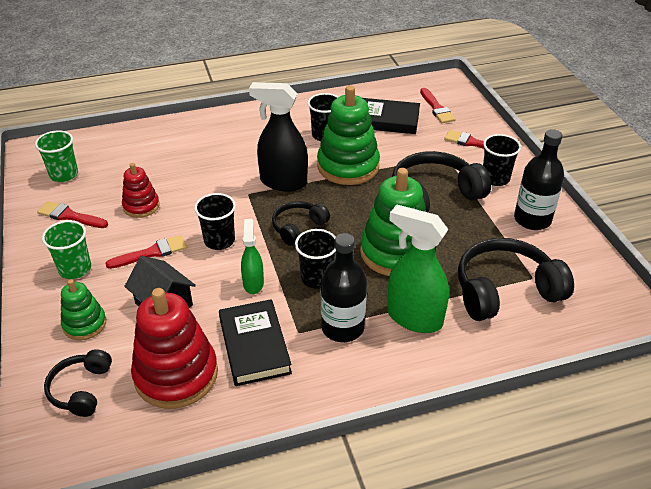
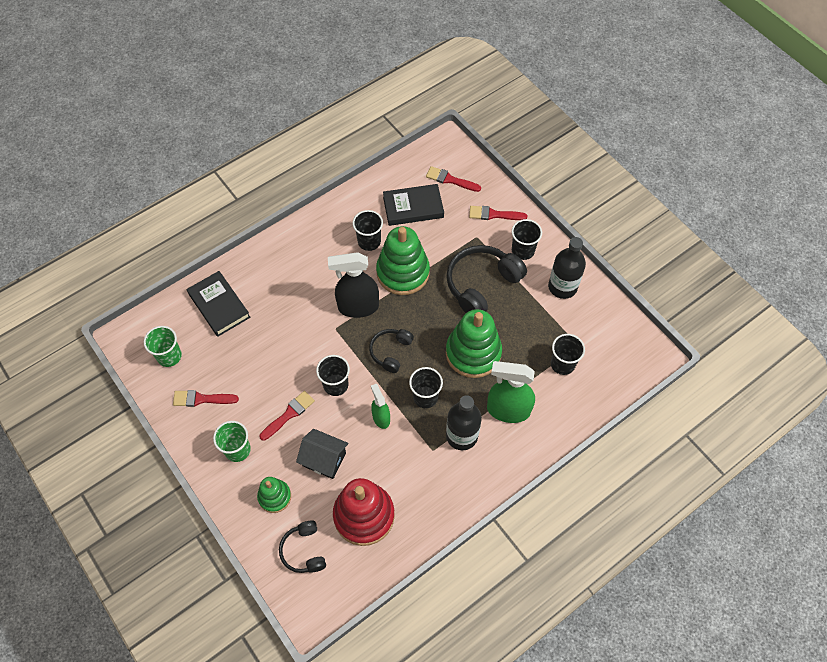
camera: 20 degrees left, 20 degrees up
(141, 206) = (255, 370): red stacking toy -> none
(254, 346) = (407, 472): black book -> black book (219, 305)
(437, 108) = (450, 180): red brush -> red brush turned 150 degrees clockwise
(505, 291) = (562, 364): black headphones -> black cup

